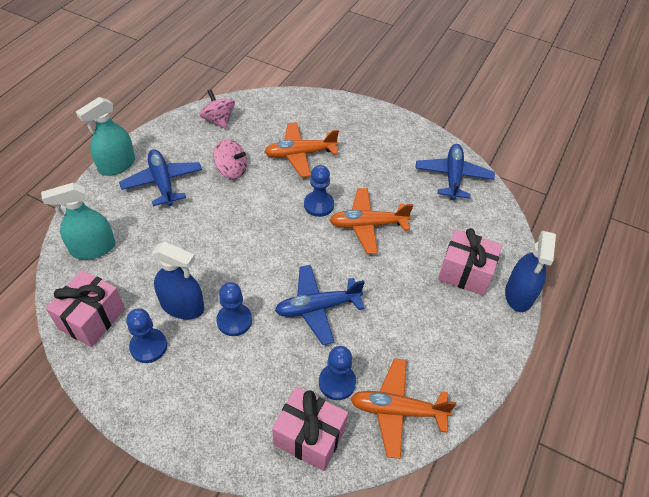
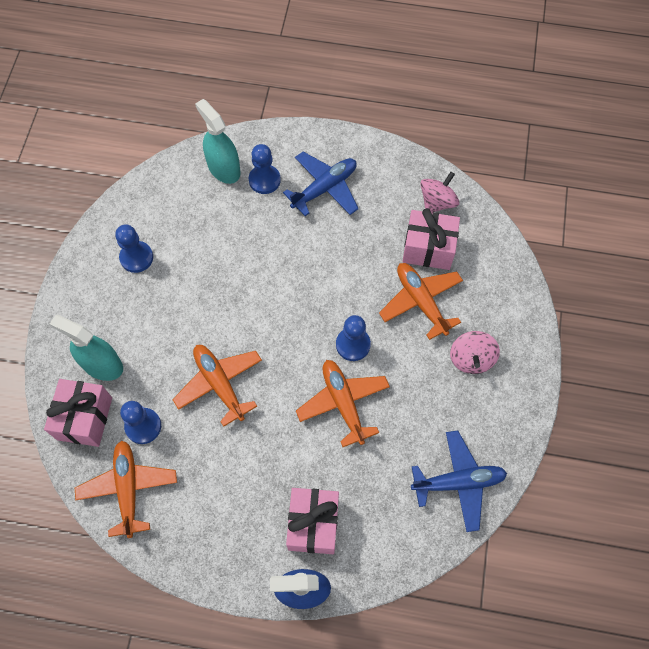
camera: 75 degrees right, 15 degrees up
(92, 318) = (151, 203): pink gift -> pink gift (428, 248)
(117, 165) = (331, 140): turquoise spray bottle -> turquoise spray bottle (102, 365)
(182, 306) = (185, 266): blue spray bottle -> none
(231, 170) = (367, 243): pink spinning top -> pink spinning top (471, 359)
(234, 320) = (183, 315): blue pawn -> blue pawn (264, 180)
(317, 308) = (219, 384): blue plane -> orange plane

